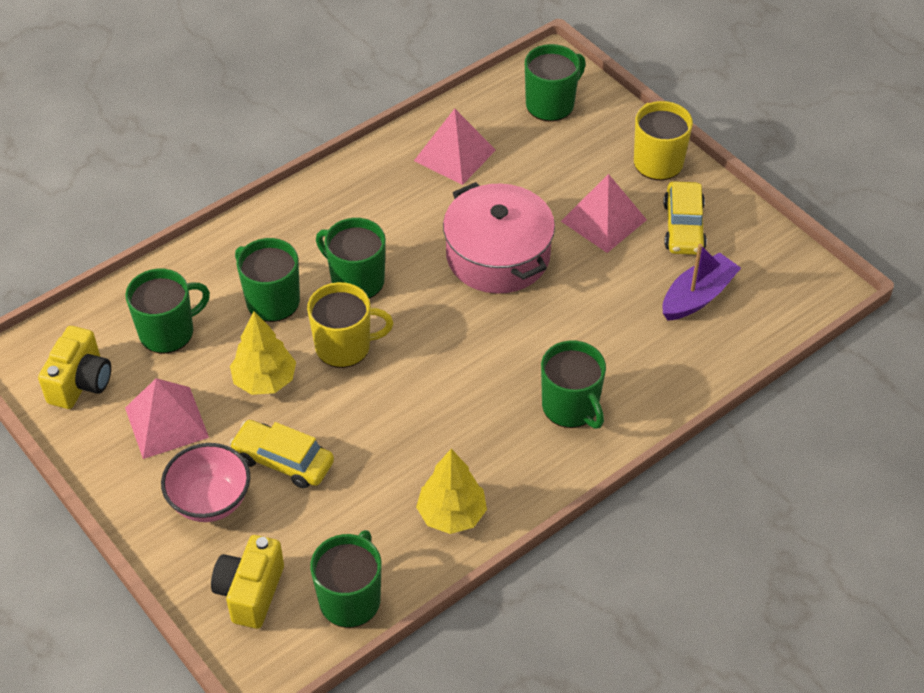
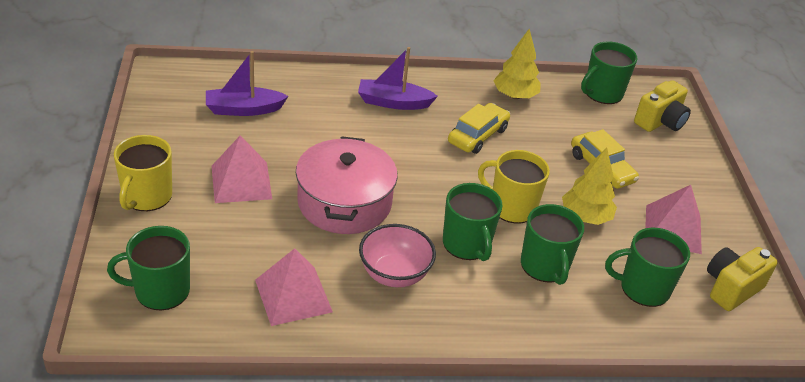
camera: 150 degrees left, 10 degrees down
(210, 501) = (663, 172): pink bowl -> pink bowl (394, 274)
(571, 407) = (393, 102): green mug -> purple boat
(683, 227) = (194, 148): yellow car -> yellow car (478, 136)

